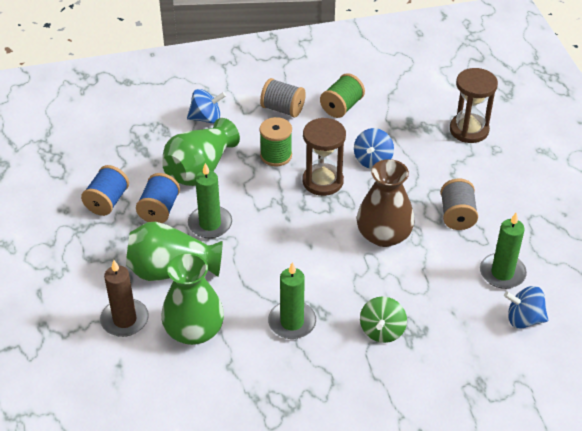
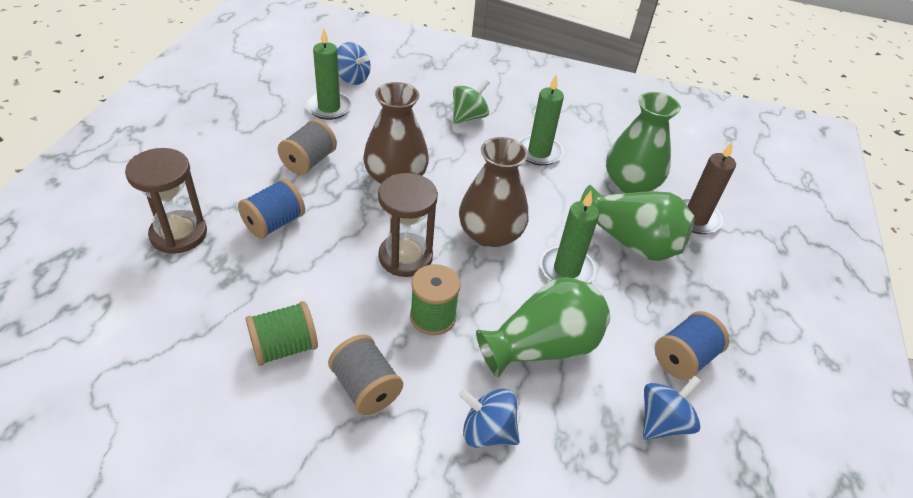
camera: 155 degrees left, 0 degrees up
(159, 210) = (619, 315): blue spool -> blue spool (274, 223)
(280, 224) = (490, 234): none -> brown vase
(373, 160) = (326, 253): blue spinning top -> blue spinning top (662, 422)

